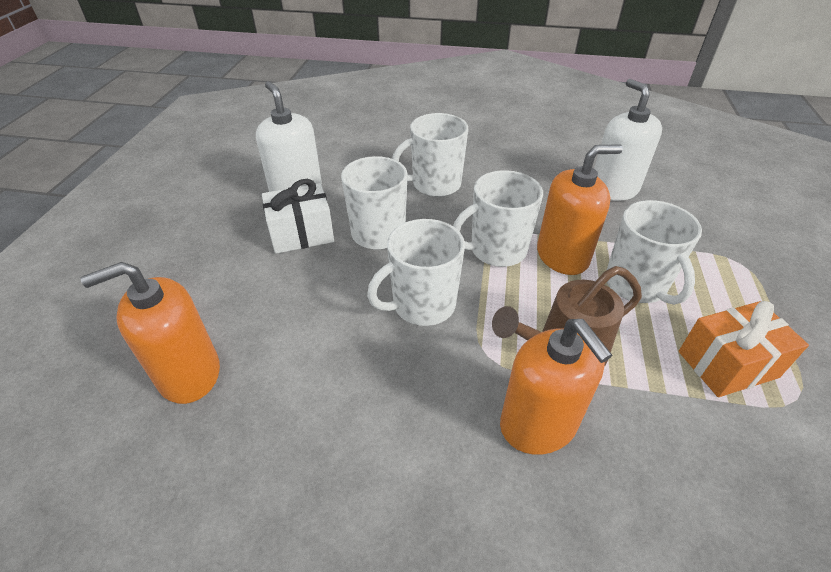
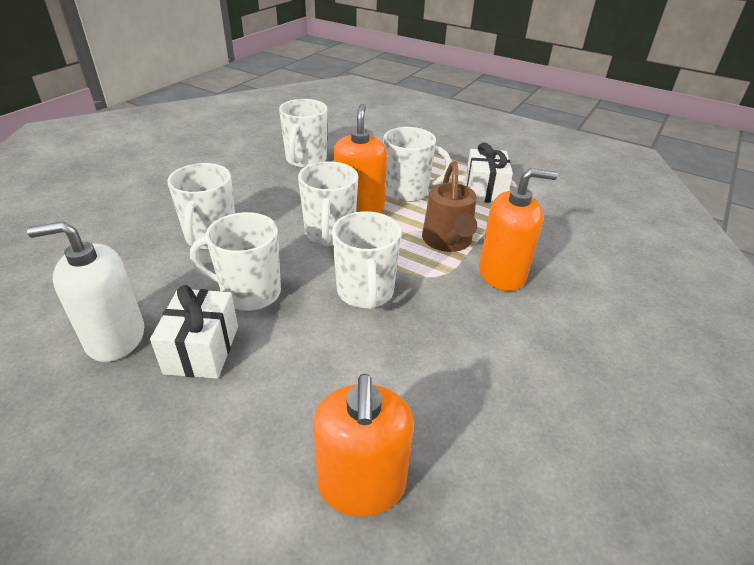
camera: 70 degrees left, 5 degrees down
(613, 189) = (306, 160): white soap dispenser -> white mug
(727, 364) = (485, 190): orange gift -> white gift

